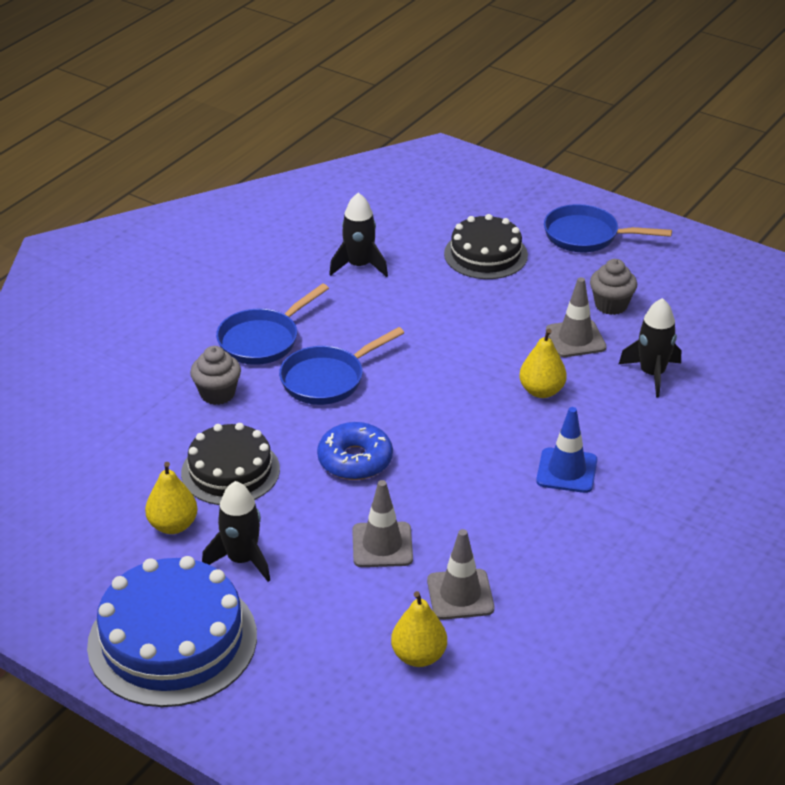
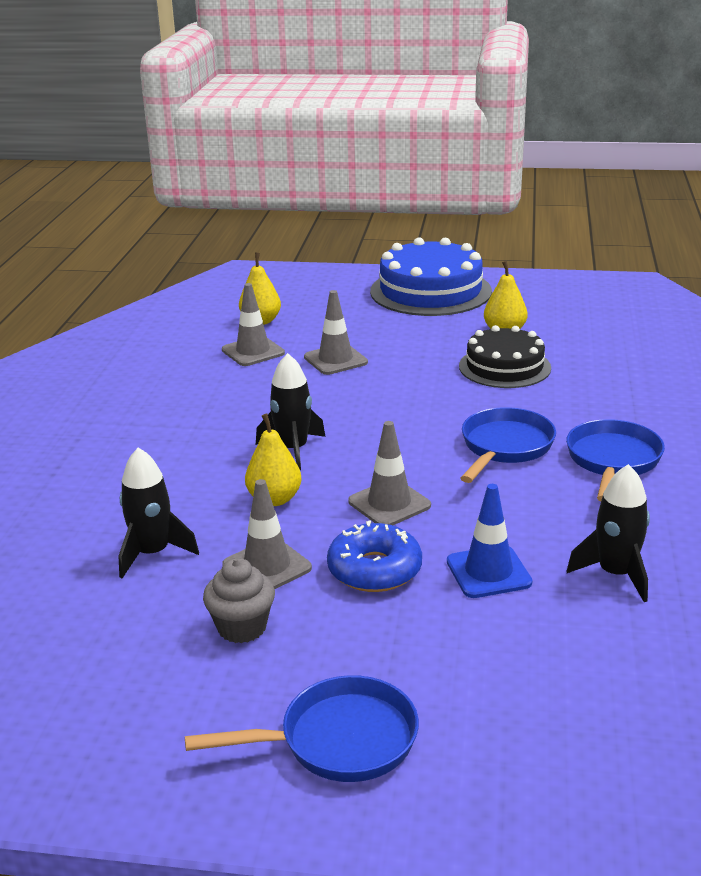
camera: 155 degrees right, 10 degrees down
(217, 394) = (590, 409): grey cupcake -> none
(242, 560) = (431, 329): black rocket -> black rocket (293, 449)
(355, 460) = (410, 399): blue donut -> blue donut (374, 570)
(458, 359) = (389, 503): none -> grey traffic cone
(485, 254) = (469, 649): black cake -> none
(566, 471) = (209, 441): blue traffic cone -> blue traffic cone (488, 572)

